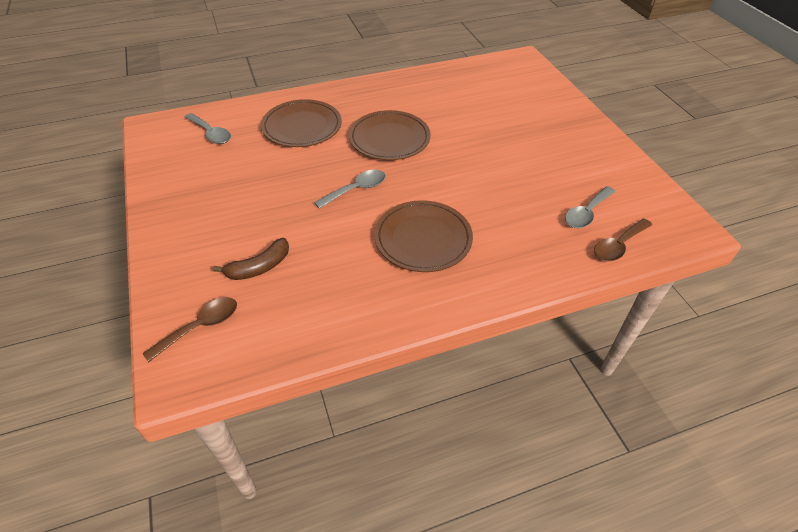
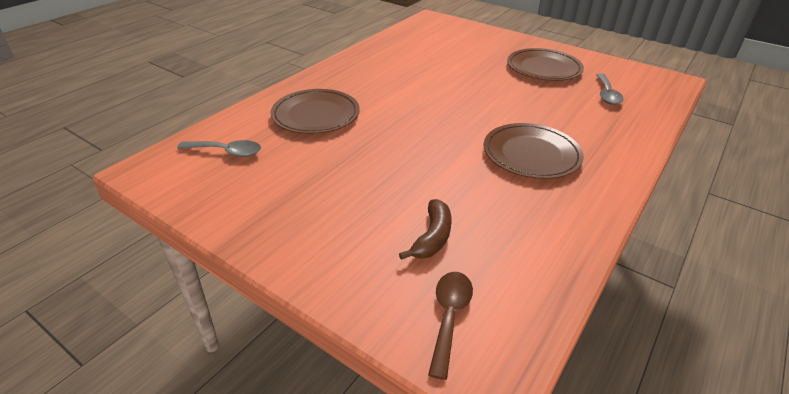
camera: 35 degrees left, 10 degrees down
(356, 189) = (431, 142): grey spoon -> none
(389, 138) = (406, 98): brown plate -> brown plate (543, 68)
(618, 245) = (651, 105): brown spoon -> none

